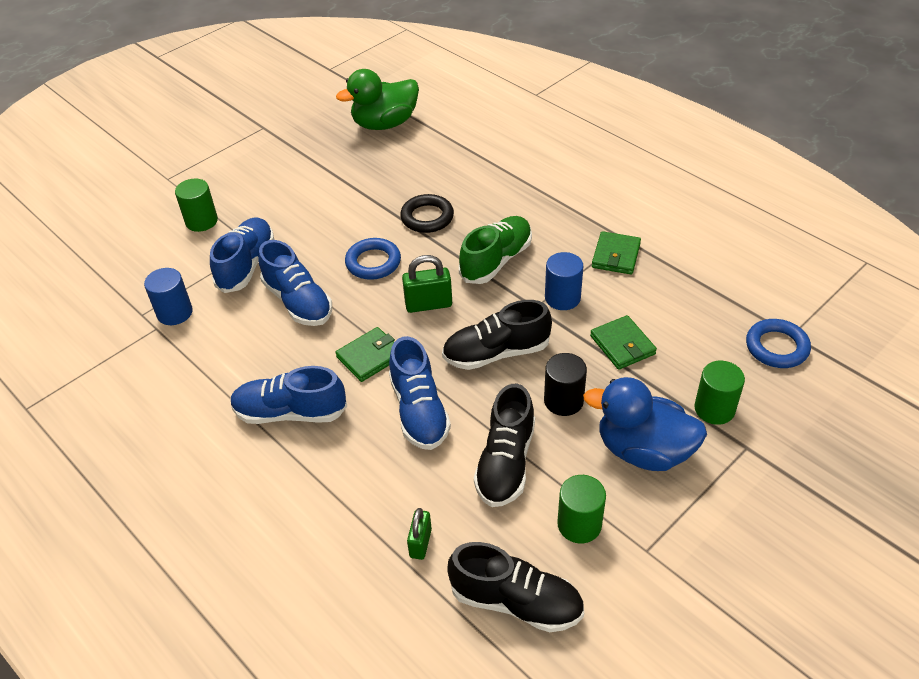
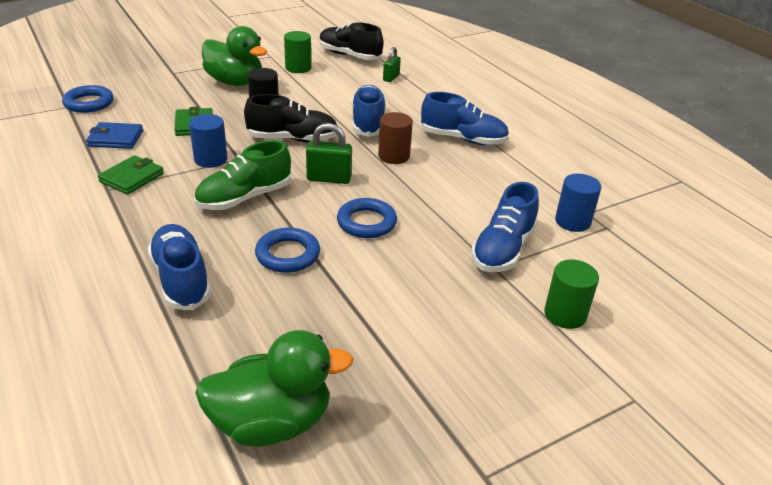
camera: 170 degrees left, 10 degrees down
(298, 302) = (450, 205): blue shoe -> blue shoe (181, 279)
(370, 357) = (394, 156): green wallet -> brown cylinder
(427, 217) = (287, 254): black ring -> blue ring
(505, 462) = (323, 93): black shoe -> none
(643, 450) = (235, 82): blue duck -> green duck
(683, 300) = (116, 138): none -> blue wallet
(714, 409) = (171, 88): green cylinder -> none

